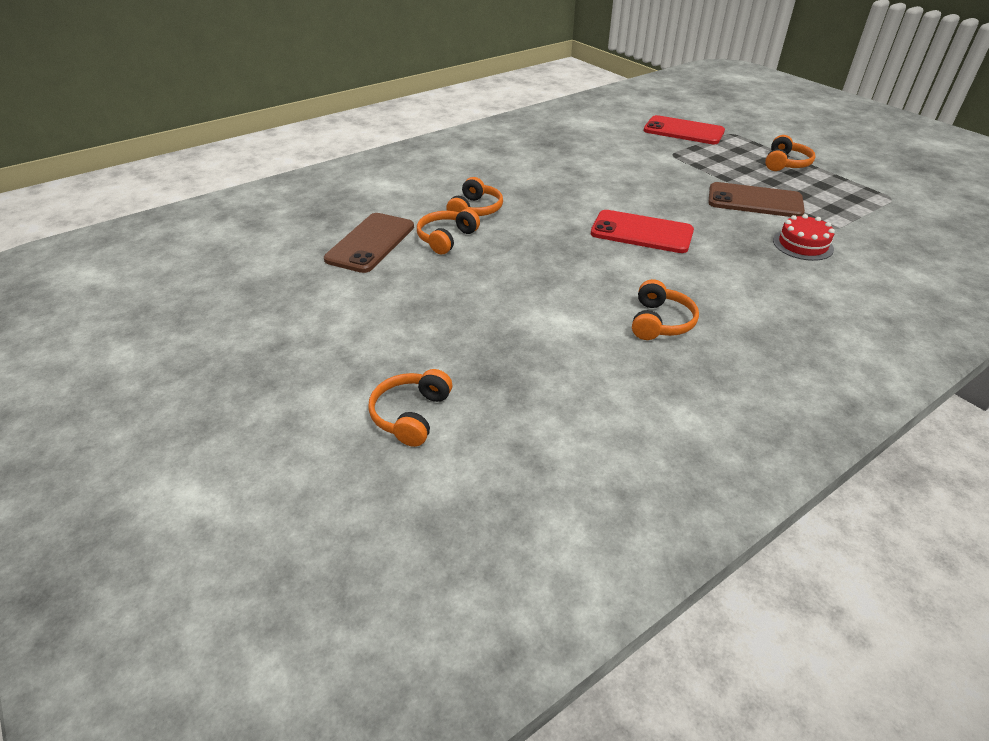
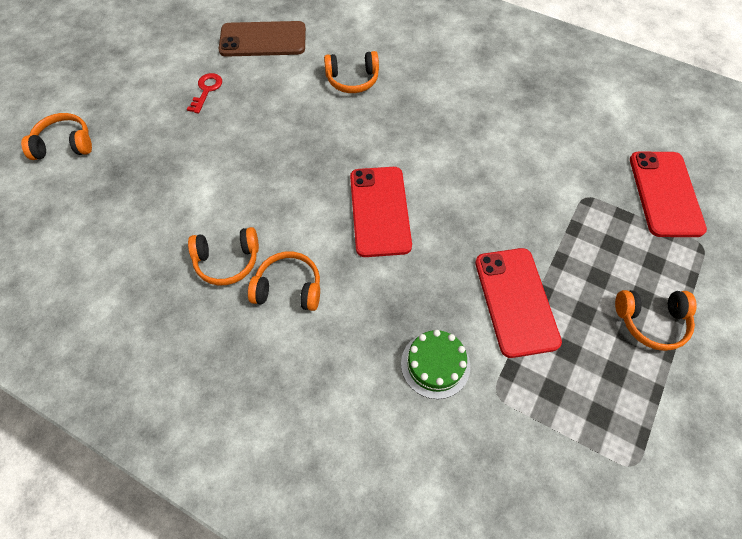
camera: 65 degrees right, 20 degrees up
(413, 291) = (206, 90): none -> red key
(446, 238) = (293, 79): orange headphones -> orange headphones (288, 288)
(755, 201) = (516, 301): brown phone -> red phone
(802, 245) = (435, 364): red cake -> green cake

